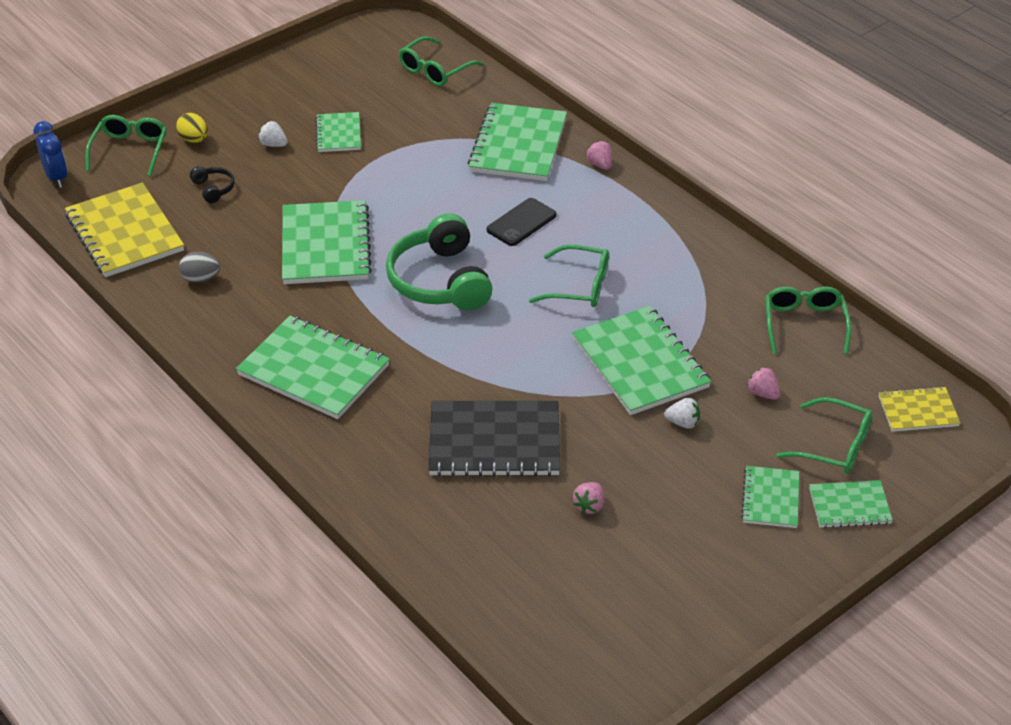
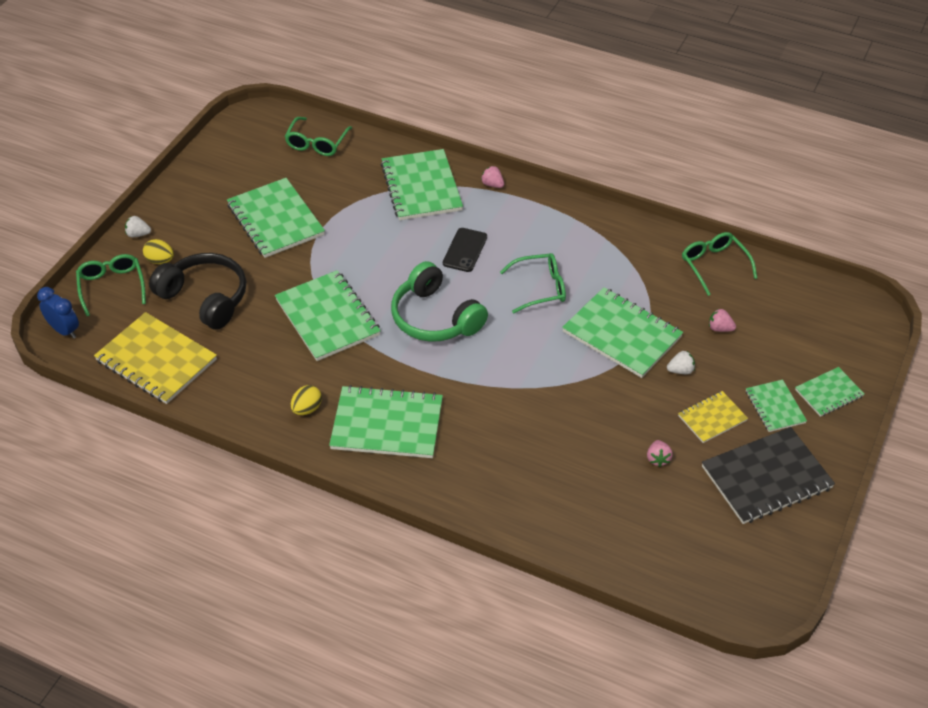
camera: 25 degrees left, 5 degrees up
(201, 278) = (246, 378): grey egg -> none
(213, 189) = (205, 298): black headphones -> black headphones, size x2.31
(241, 328) = (307, 409): none -> yellow egg
(273, 144) = (229, 245): white strawberry -> white strawberry (138, 234)
(339, 134) = (276, 220): green notebook -> green notebook, size x1.83
(494, 441) = (559, 433): black notebook -> black notebook (766, 477)
(834, 446) = (791, 352): green glasses -> none
(918, 411) = (828, 306): yellow notebook -> yellow notebook (712, 418)

